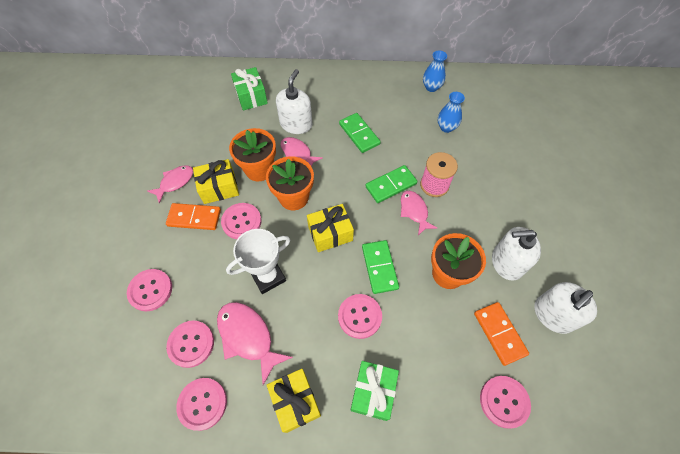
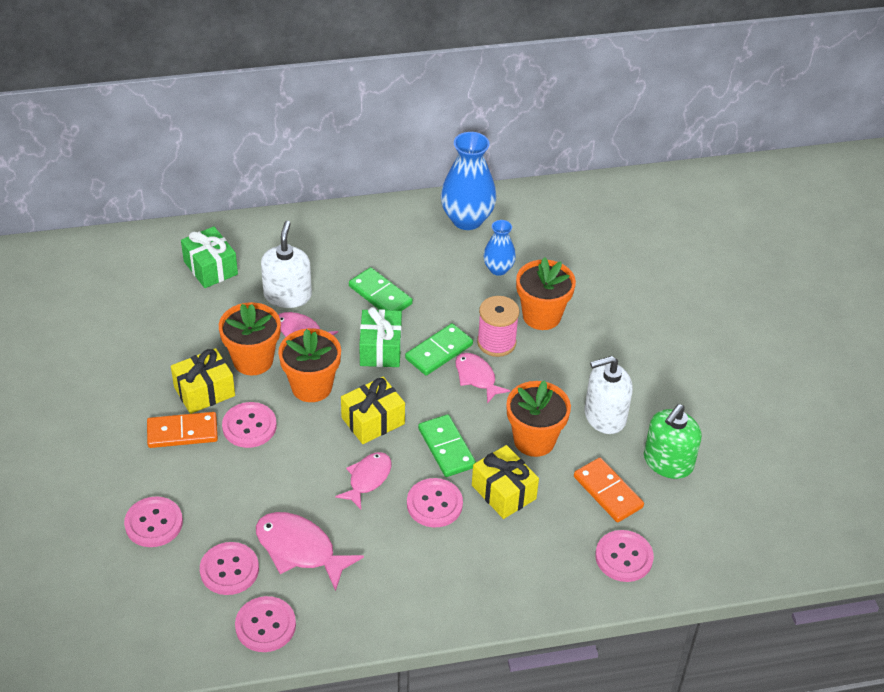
camera: 15 degrees left, 15 degrees down
(175, 182) = (139, 394): pink fish -> pink fish (368, 479)
(268, 276) = (305, 482): white trophy -> none
(295, 402) = (379, 602): yellow gift -> yellow gift (503, 492)
(373, 392) = (469, 576): green gift -> green gift (380, 349)
(431, 87) = (467, 219): blue vase -> blue vase, size x1.76
(471, 169) = (541, 316): none -> orange flower pot
(553, 315) = (668, 462): white soap dispenser -> green soap dispenser

